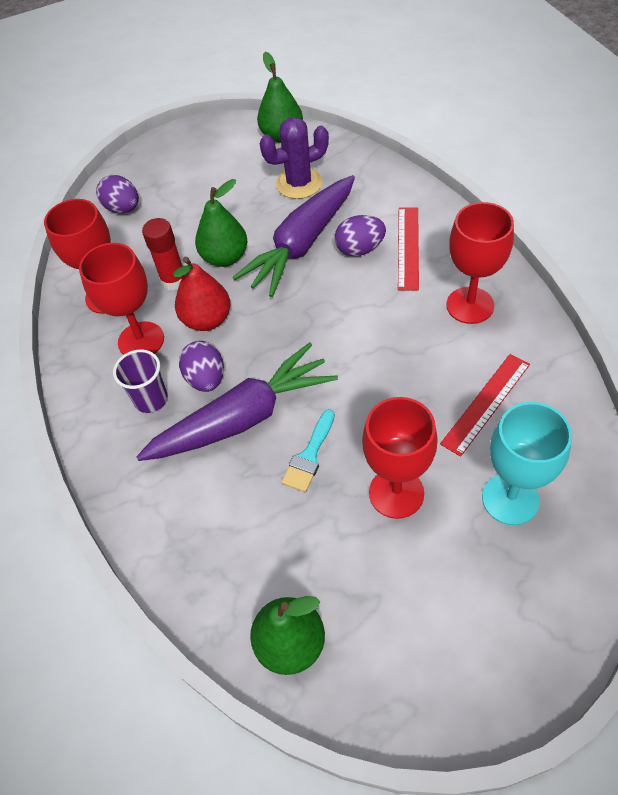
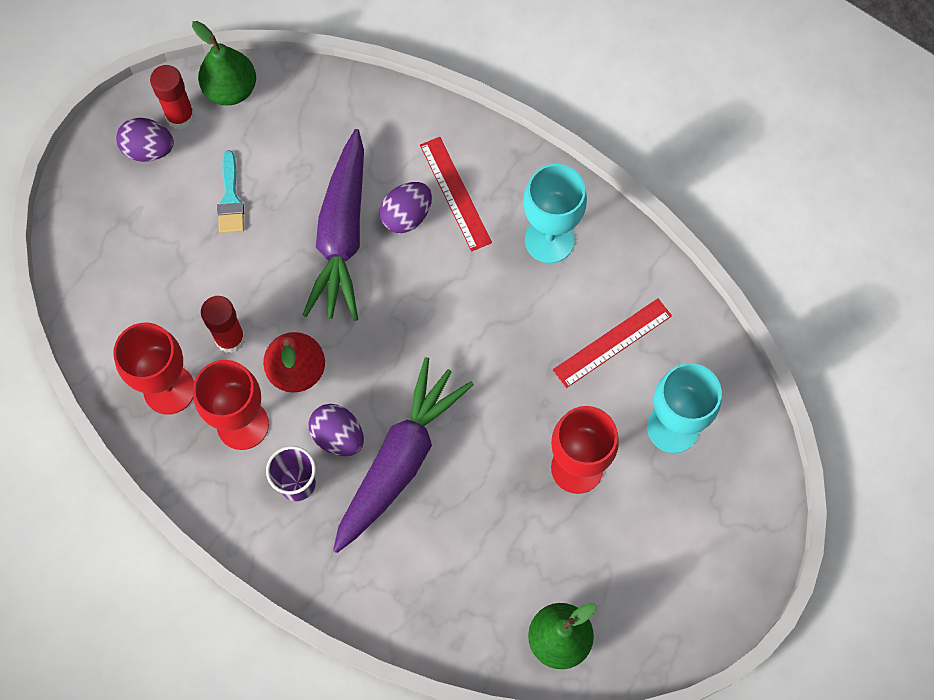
camera: 35 degrees left, 15 degrees up
(123, 208) = (106, 269): purple egg -> purple egg (149, 149)
(225, 257) = (268, 286): green pear -> none
(237, 140) = (180, 116): none -> red glue stick
(299, 183) = (291, 153): purple cactus -> none
(309, 456) = (483, 469): turquoise brush -> turquoise brush (230, 199)
(470, 305) = (549, 240): red goblet -> turquoise goblet
(486, 403) = (612, 343): red ruler -> red ruler turned 45 degrees clockwise

